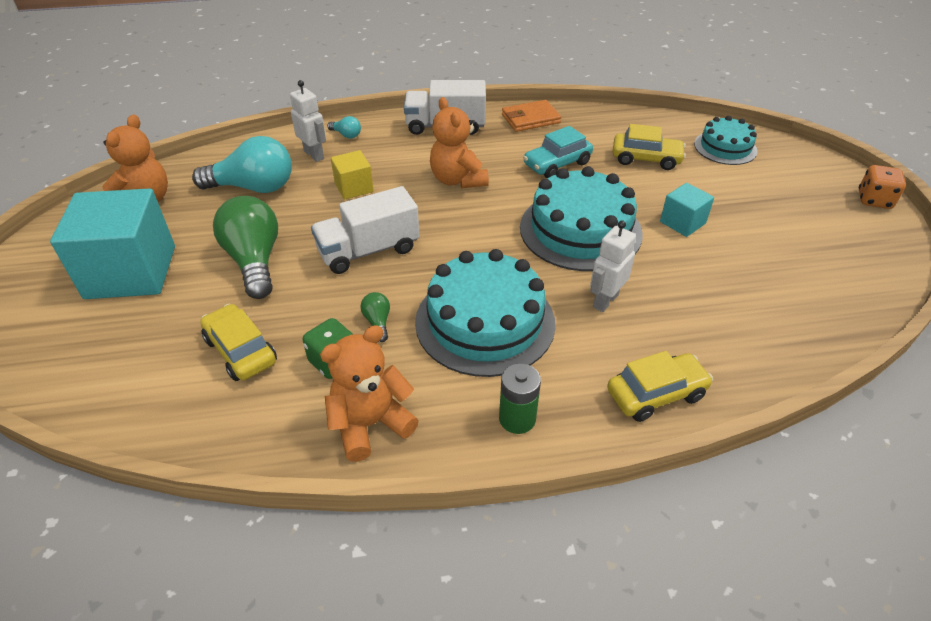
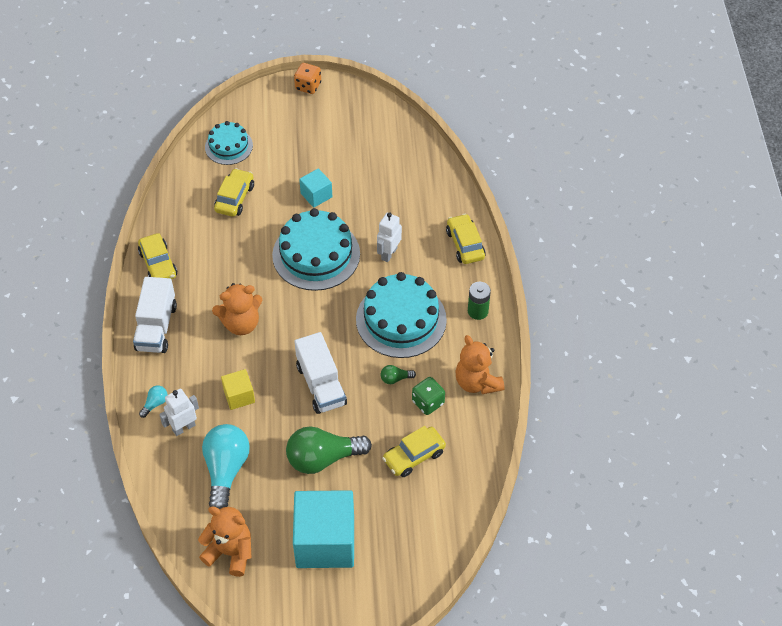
camera: 85 degrees left, 10 degrees up
(530, 119) = (158, 264): orange wallet -> yellow car
(557, 164) = (231, 256): turquoise car -> none
(605, 301) = (389, 253): white robot -> white robot turned 75 degrees clockwise

